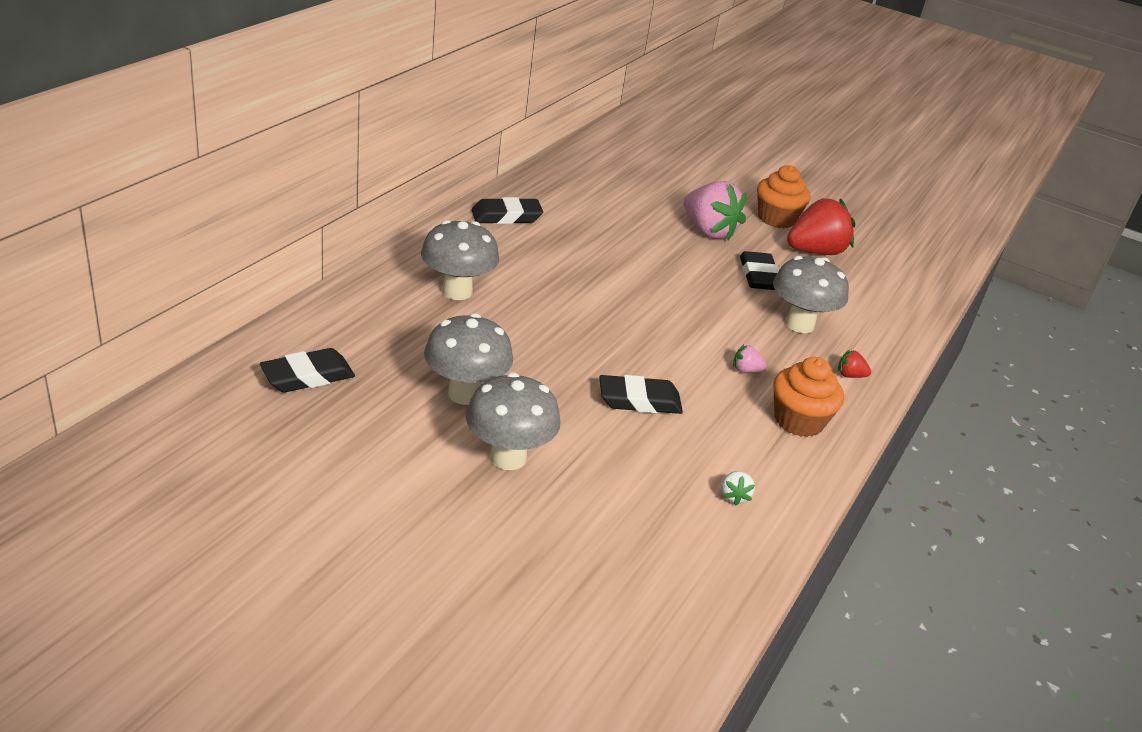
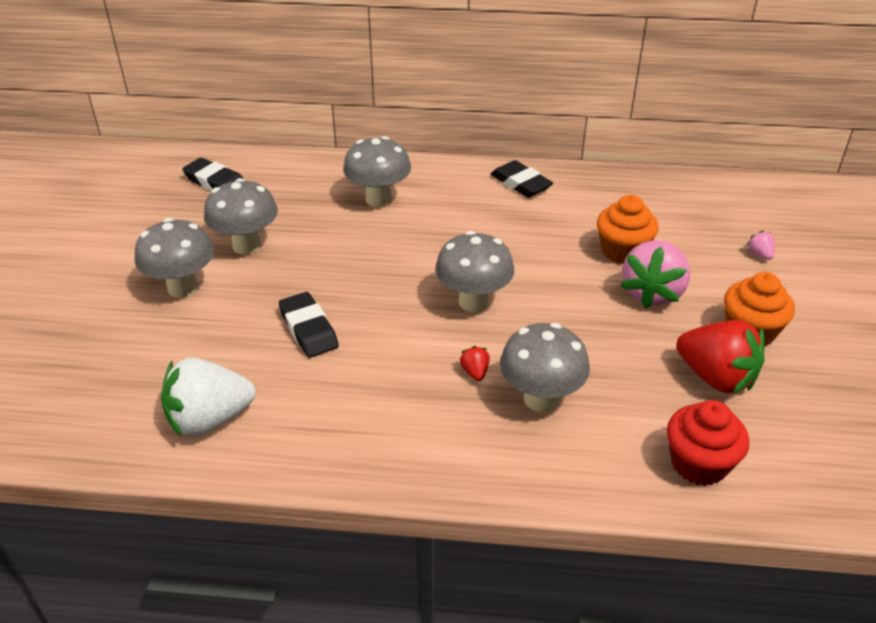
camera: 70 degrees right, 5 degrees up
(662, 306) = (473, 302): none -> grey mushroom
(734, 496) = (209, 419): white strawberry -> white strawberry, size x2.41
(746, 370) = (415, 380): pink strawberry -> pink strawberry (759, 254)
(759, 276) = (605, 348): black eraser -> none
(798, 421) = (359, 436): orange cupcake -> orange cupcake (622, 251)
(850, 375) = (478, 459): red strawberry -> red strawberry (475, 372)
(892, 295) = (699, 464): none -> red cupcake

